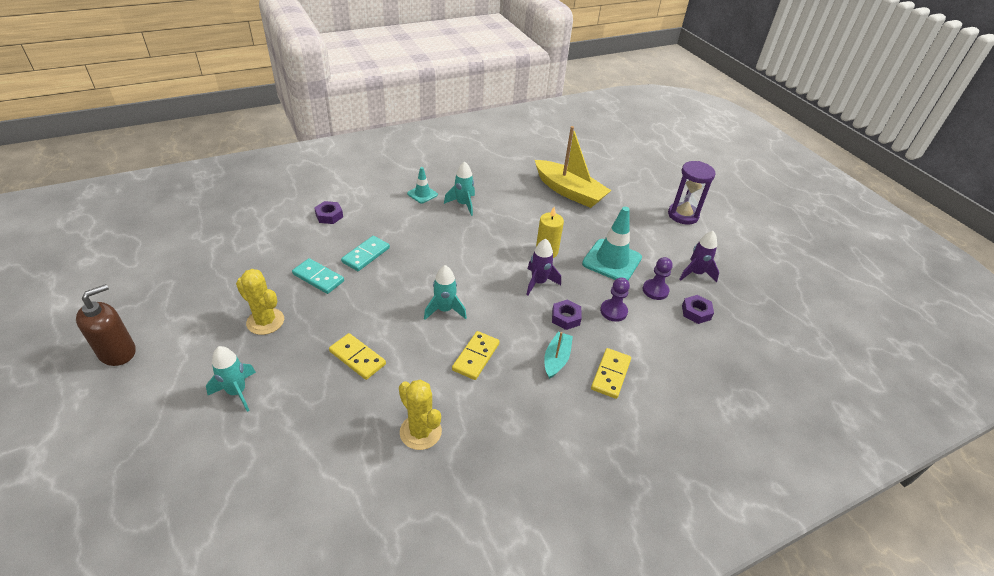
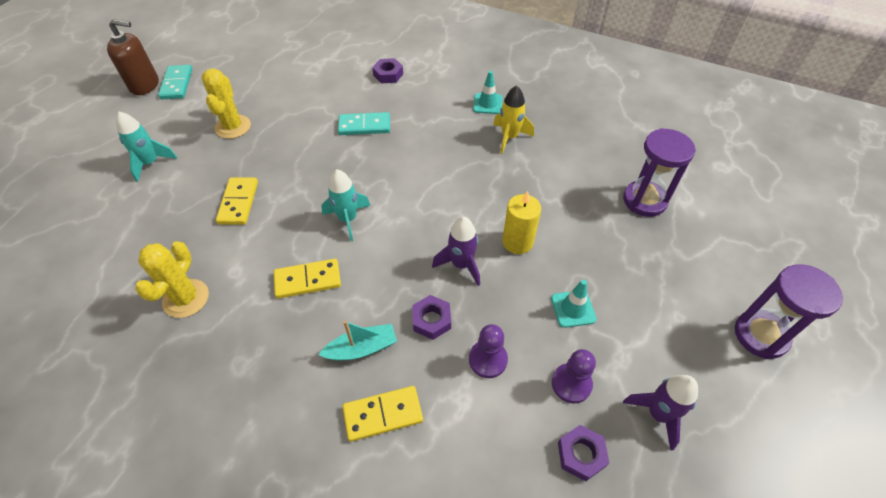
camera: 55 degrees right, 10 degrees up
(318, 278) = (308, 119): turquoise domino -> turquoise domino (177, 84)
(463, 204) = (509, 137): turquoise rocket -> yellow rocket
(569, 192) = (644, 200): yellow boat -> purple hourglass
(612, 261) = (573, 309): turquoise traffic cone -> turquoise traffic cone, size x0.53

